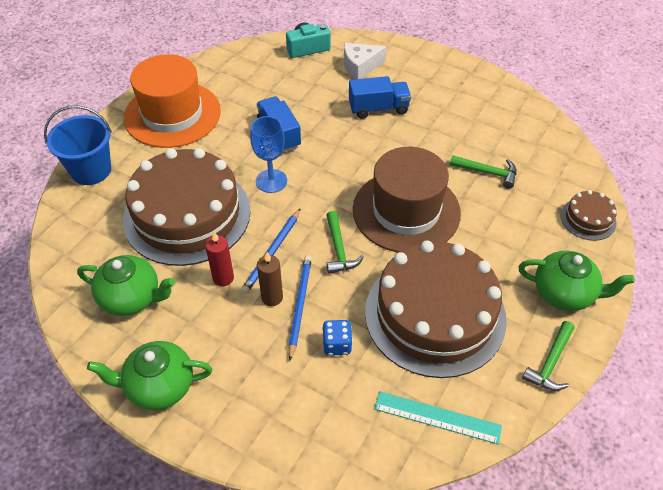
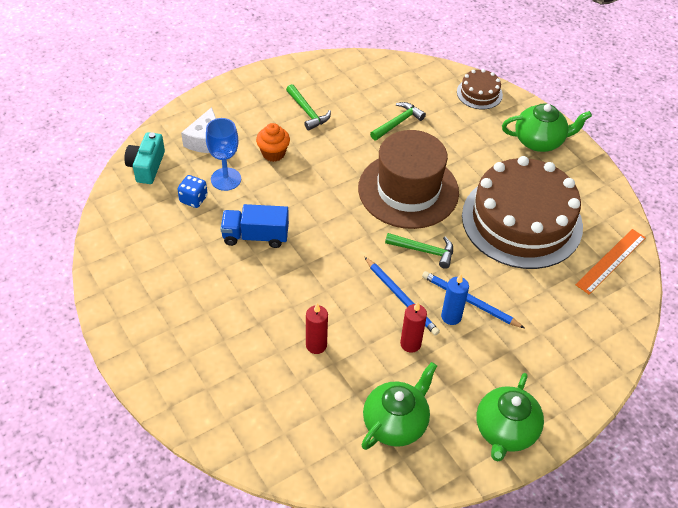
camera: 65 degrees left, 0 degrees up
(91, 170) = (197, 409): blue bucket -> none
(172, 114) = (162, 310): orange hat -> none
(187, 215) = (316, 345): brown cake -> red candle
(271, 181) = (314, 265): blue goblet -> blue goblet (226, 179)
(272, 297) = (451, 317): brown candle -> blue candle
(337, 345) = (521, 292): blue dice -> blue dice (193, 199)
(378, 108) = (273, 153): blue truck -> orange cupcake
(437, 417) = (611, 261): turquoise ruler -> orange ruler
(550, 363) = (594, 179): green hammer -> green hammer (307, 112)
(564, 293) = (539, 141): green teapot -> green teapot turned 45 degrees clockwise

